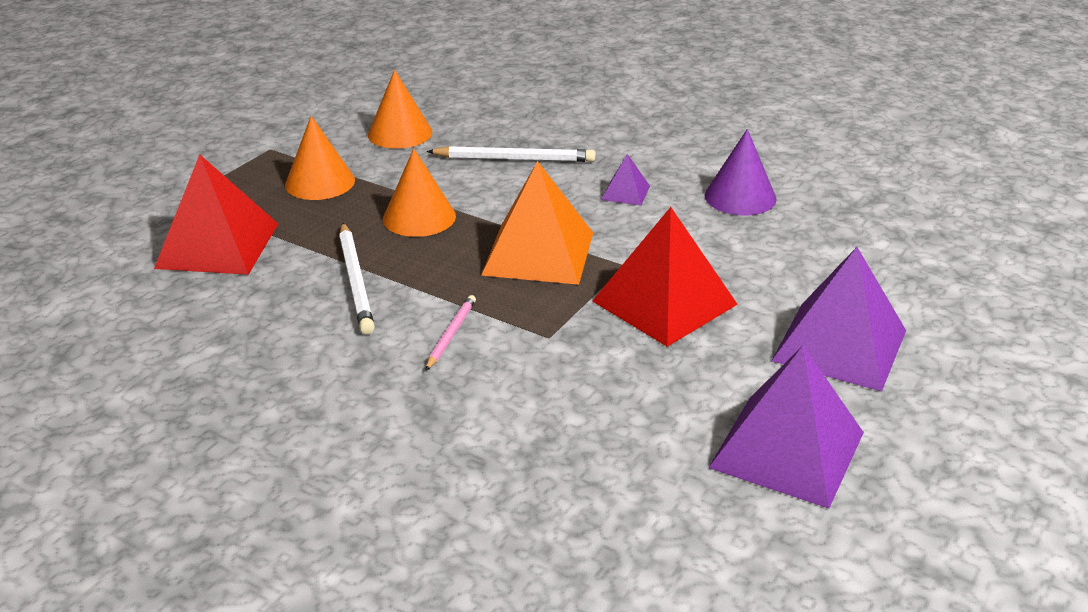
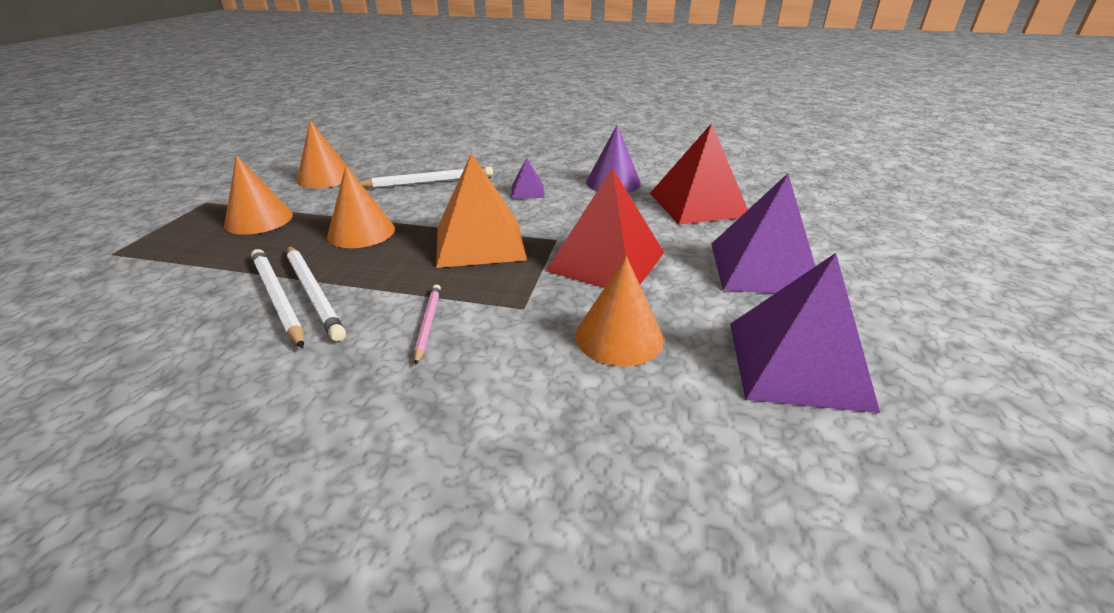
camera: 20 degrees left, 0 degrees up
(217, 245) = (155, 286): red pyramid -> red pyramid (698, 204)
(323, 280) = (278, 299): none -> white pencil
(626, 386) = (619, 337): none -> orange cone

